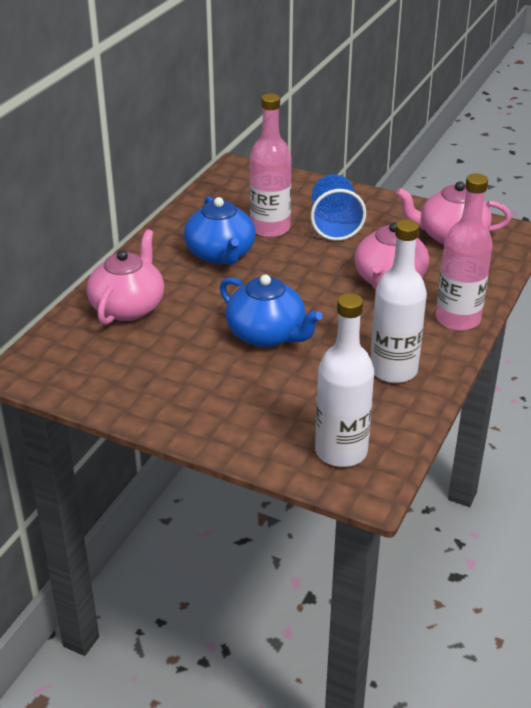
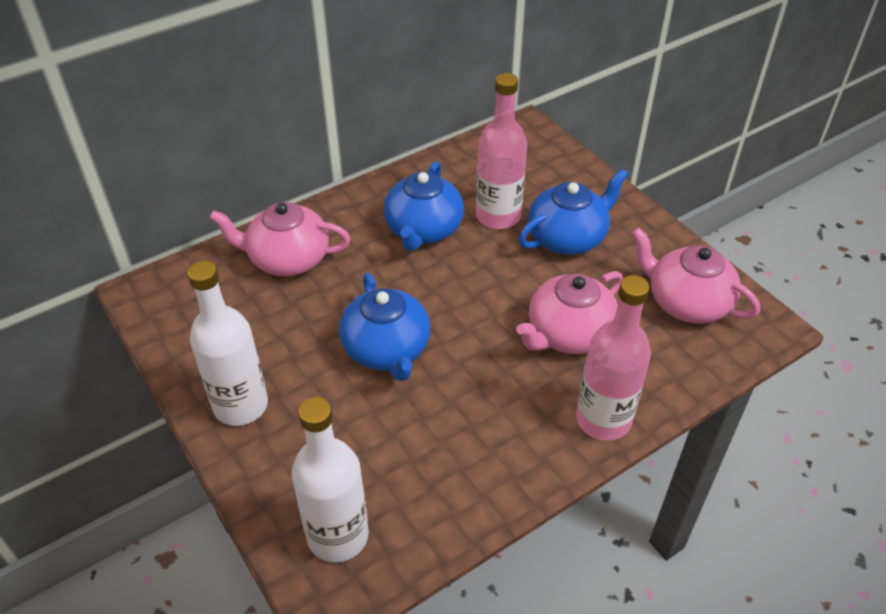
camera: 30 degrees right, 10 degrees up
(128, 307) = (288, 259): pink teapot -> pink teapot turned 135 degrees counterclockwise
(334, 225) = (567, 237): blue cup -> blue teapot
(393, 370) = (477, 456): white bottle -> white bottle (241, 405)

